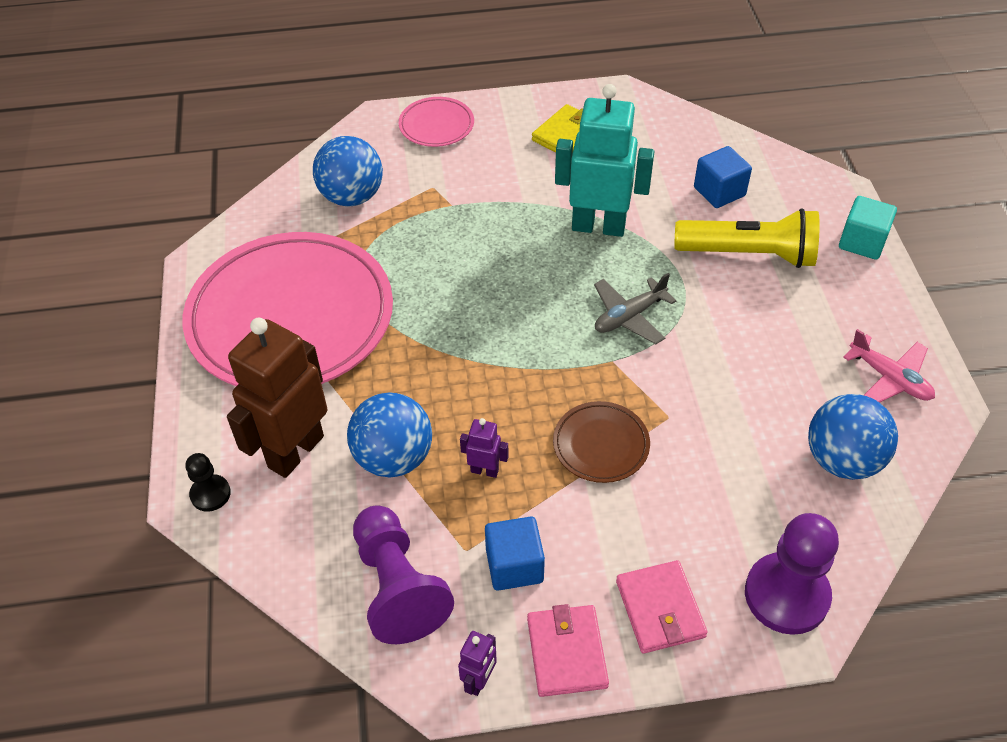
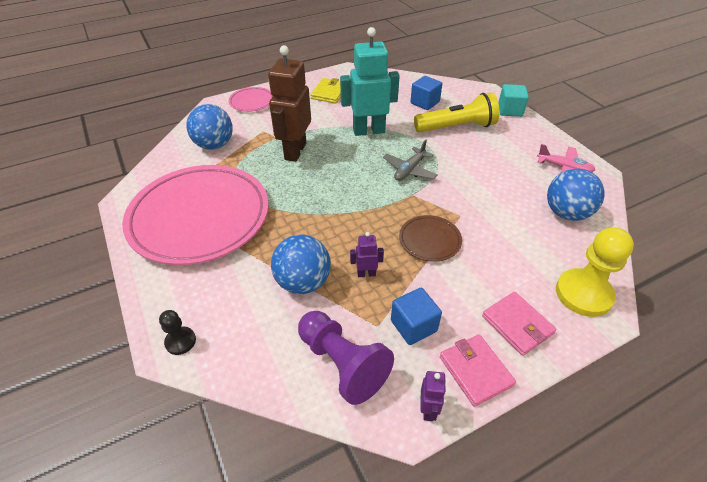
camera: 20 degrees left, 5 degrees down
(295, 451) = (233, 296): brown robot -> brown robot (295, 151)
(786, 595) = (583, 294): purple pawn -> yellow pawn

